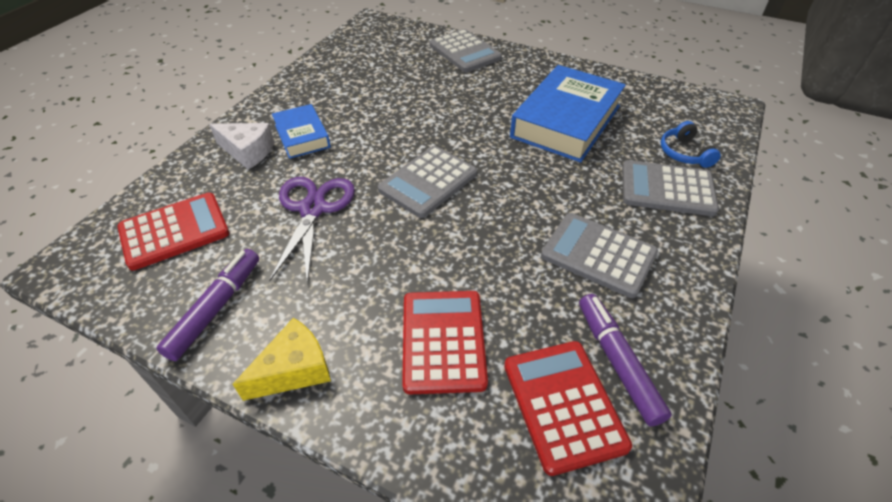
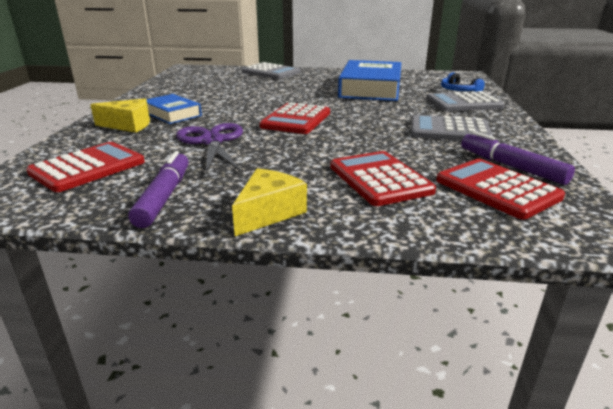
camera: 20 degrees left, 20 degrees down
(248, 152) = (128, 125): white cheese -> yellow cheese
(428, 182) = (296, 120): grey calculator -> red calculator

